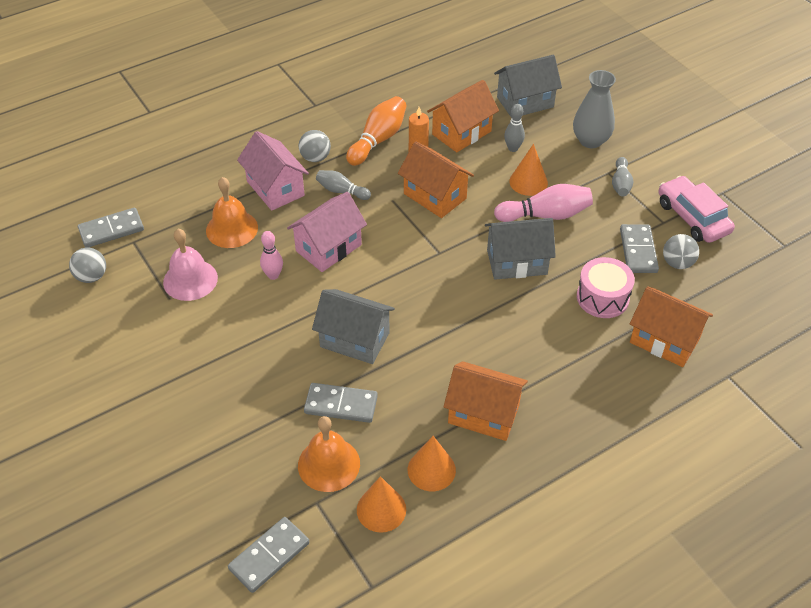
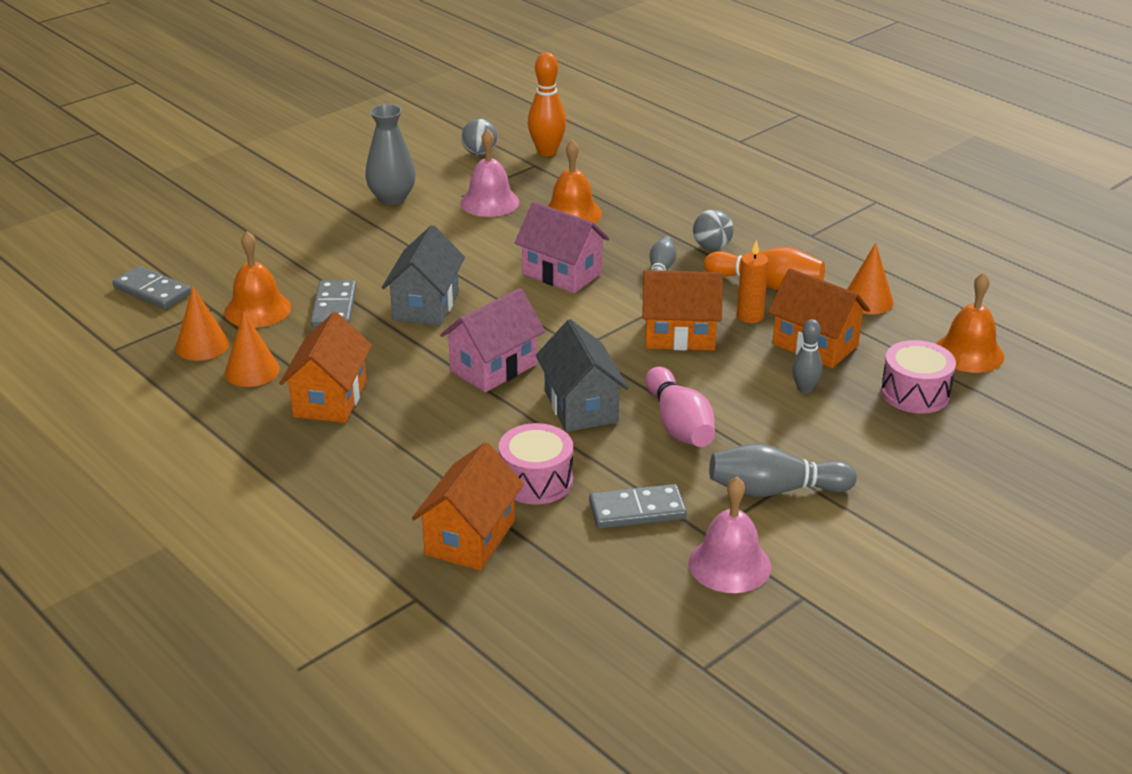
camera: 80 degrees right, 15 degrees down
(111, 230) = (547, 152): grey domino -> orange bowling pin
(273, 275) = (509, 246): pink bowling pin -> none
(275, 188) = (647, 229): pink house -> pink house (493, 368)
(435, 196) = (679, 335): orange house -> orange house turned 60 degrees clockwise
(484, 69) = (969, 353): none -> orange bell
(525, 102) = (915, 393): grey house -> pink drum
(528, 182) = (740, 406): orange cone -> orange cone (868, 300)
(590, 140) = (859, 458): grey vase -> grey vase (392, 198)
(620, 184) = (775, 490): grey bowling pin -> grey bowling pin, size x1.64
(677, 263) = (624, 549): grey ball -> none
(692, 217) = (729, 564): pink car -> pink bell

